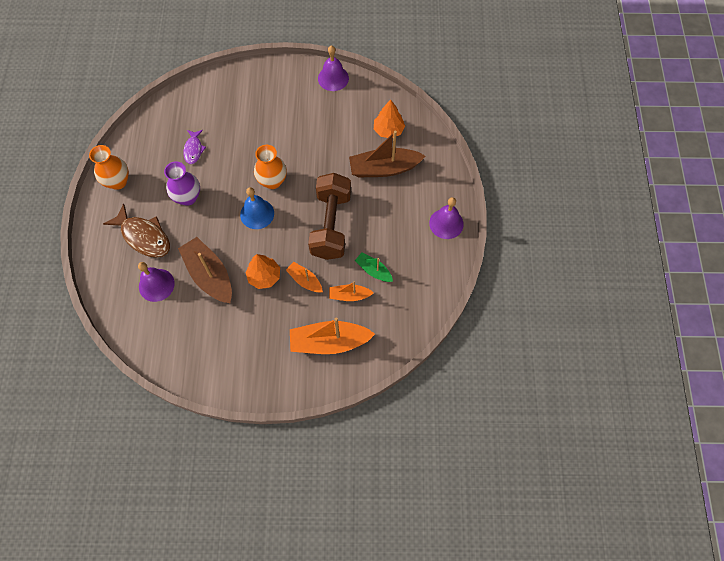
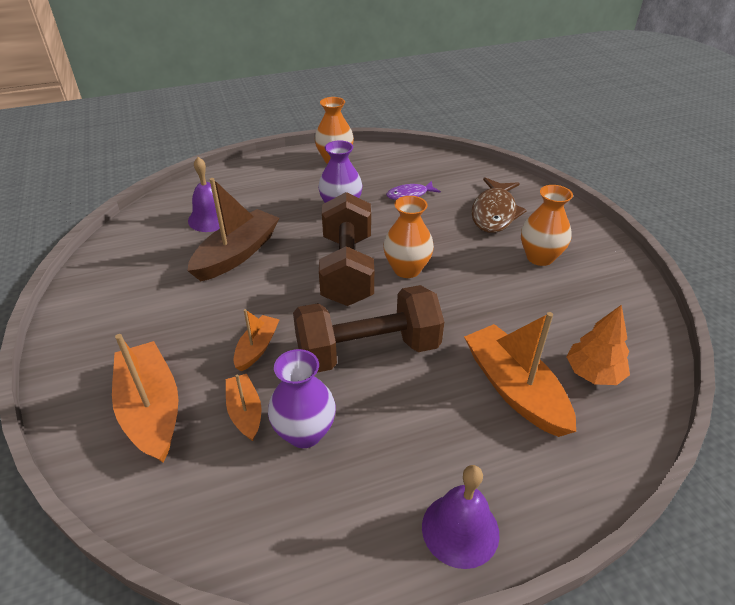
camera: 70 degrees right, 25 degrees down
(144, 236) = (273, 193): brown fish -> brown fish (494, 213)
(257, 214) = (347, 269): blue bell -> brown dumbbell
(264, 276) = (250, 303): orange tree -> none
(295, 108) = (539, 257): none -> orange vase
(333, 78) = (625, 280): purple bell -> none
(373, 270) = (304, 433): green boat -> purple vase
(384, 168) = (514, 389): brown boat -> orange boat

